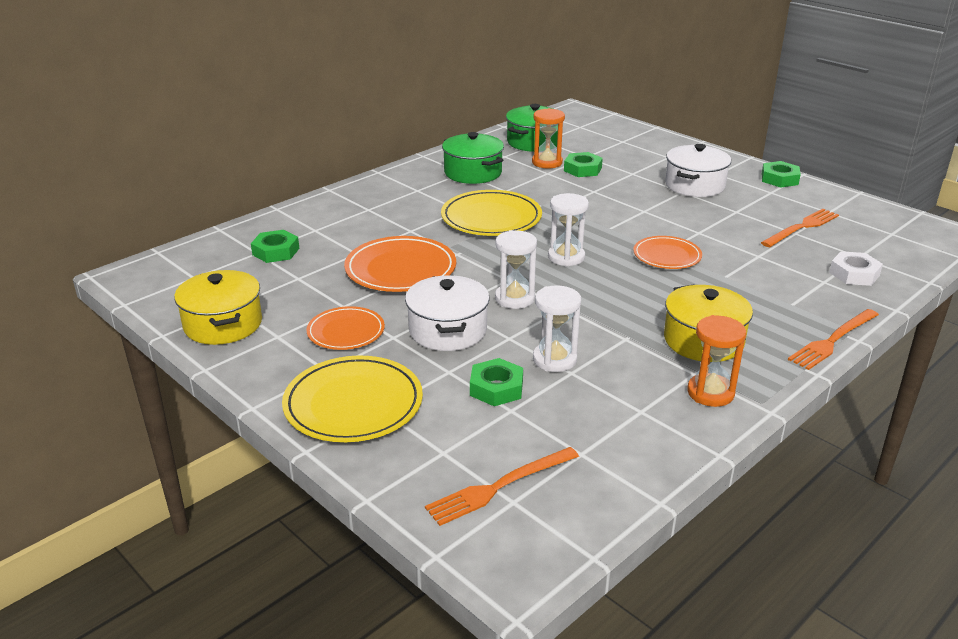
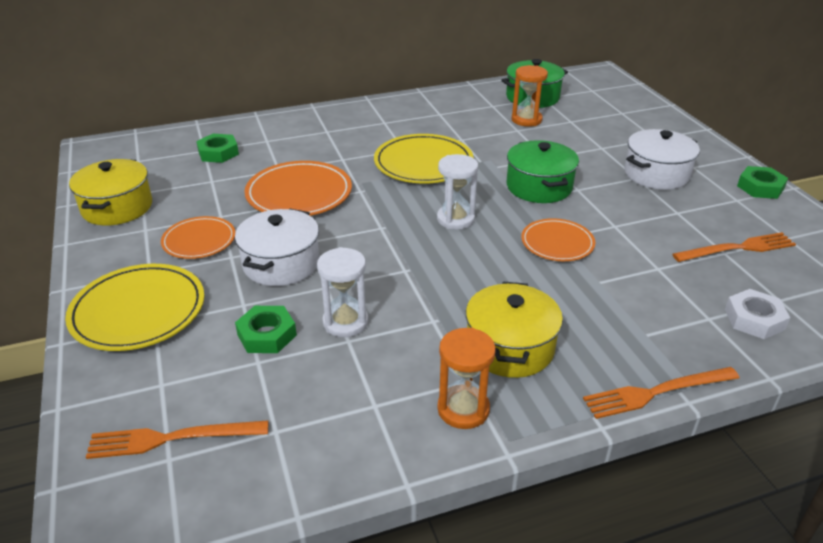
camera: 25 degrees right, 5 degrees up
(473, 173) = (448, 116): green pot -> green pot (539, 187)
(514, 298) = (368, 248): white hourglass -> none
(582, 169) = (555, 133): green nut -> none

